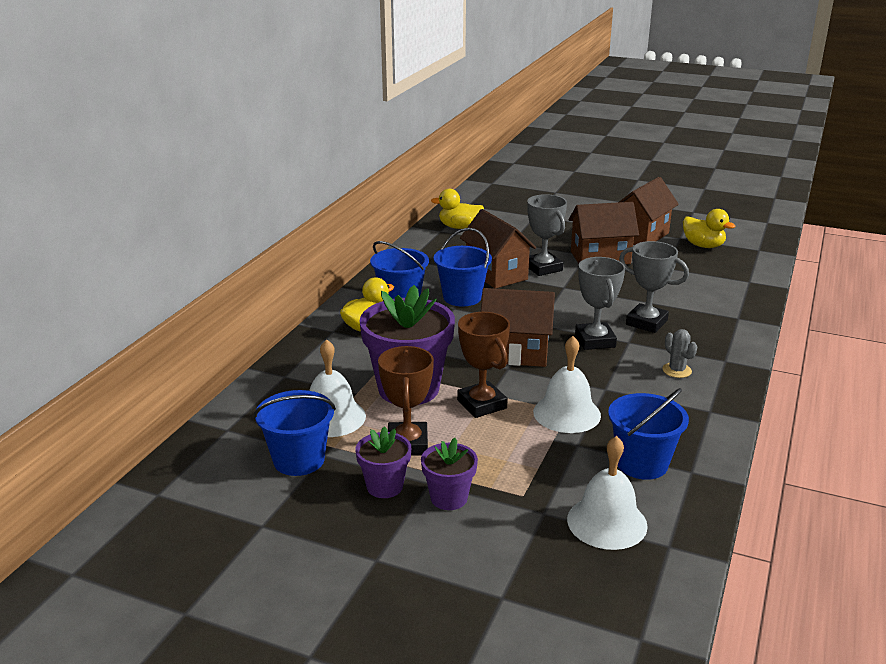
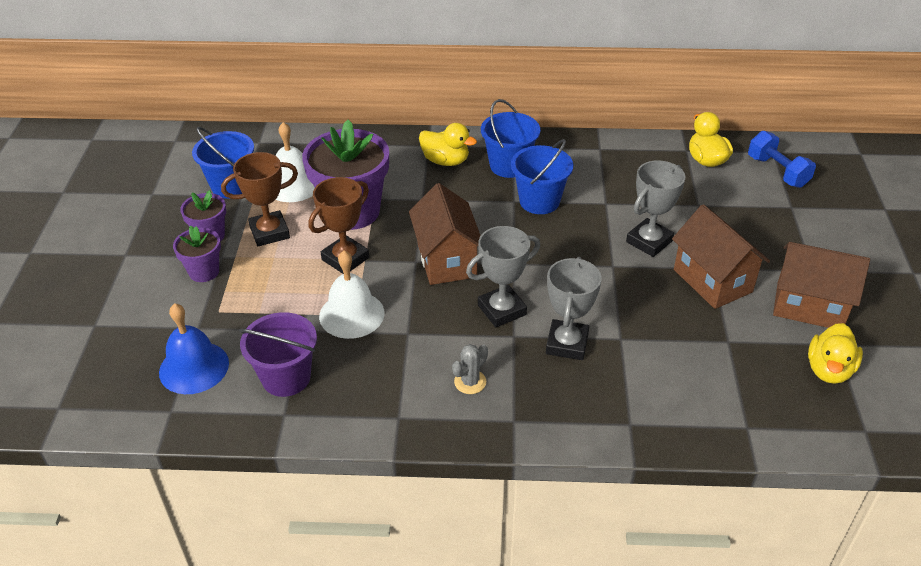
camera: 70 degrees right, 15 degrees up
(492, 210) = (777, 172): none -> blue dumbbell
(496, 274) = (608, 212): brown house -> none
(607, 522) = (194, 367): white bell -> blue bell
(642, 463) = (286, 377): blue bucket -> purple bucket

